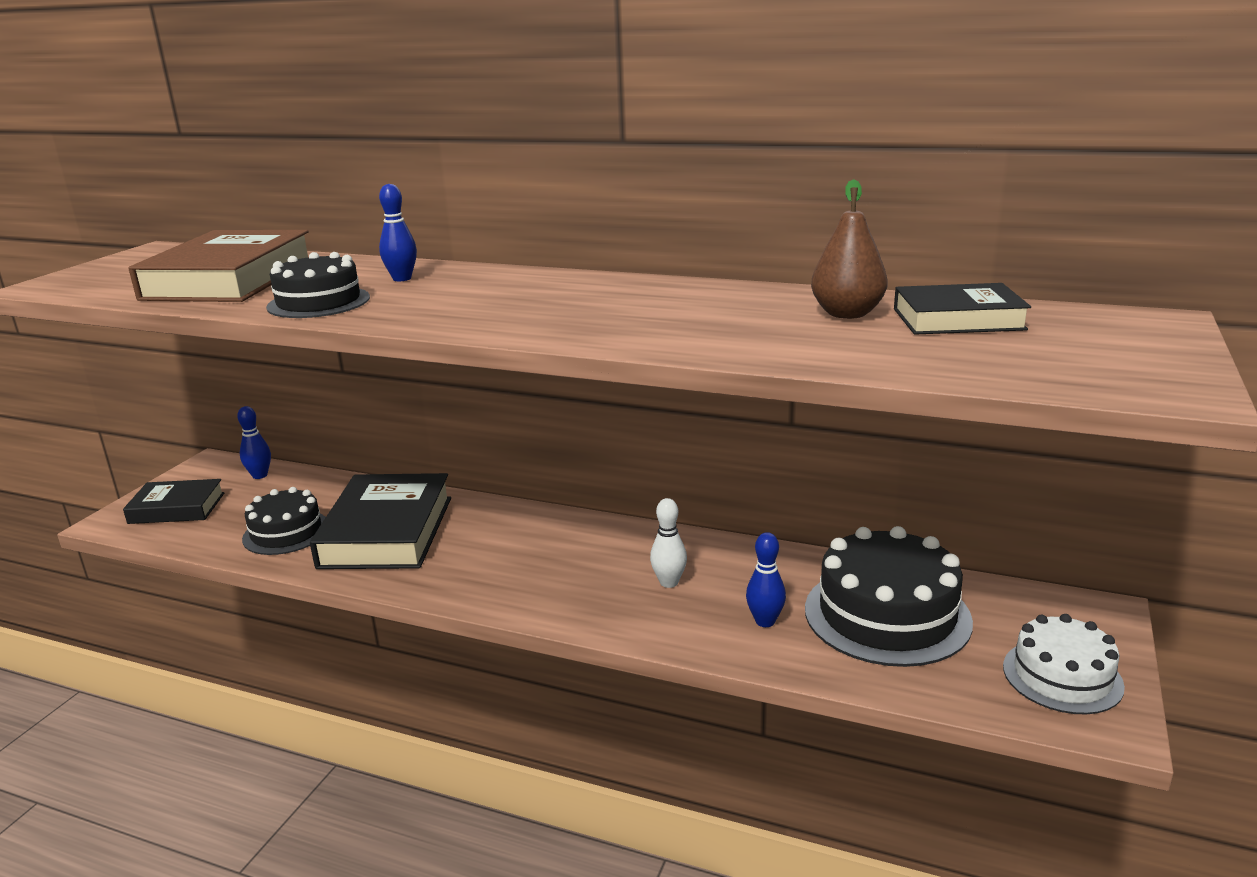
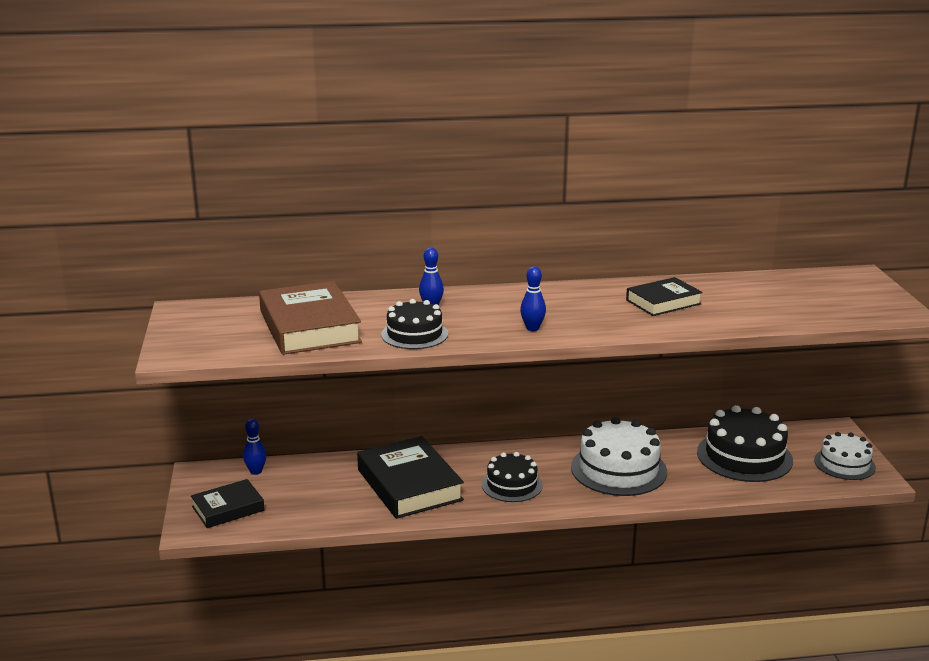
camera: 30 degrees left, 0 degrees up
(286, 532) = (339, 503): black cake -> black cake (512, 485)
(669, 582) = (618, 469): white bowling pin -> white cake
(765, 621) = (690, 476): blue bowling pin -> blue bowling pin (532, 328)
(847, 314) = (723, 293): brown pear -> none
(958, 319) = (777, 288): black book -> black book (663, 302)

